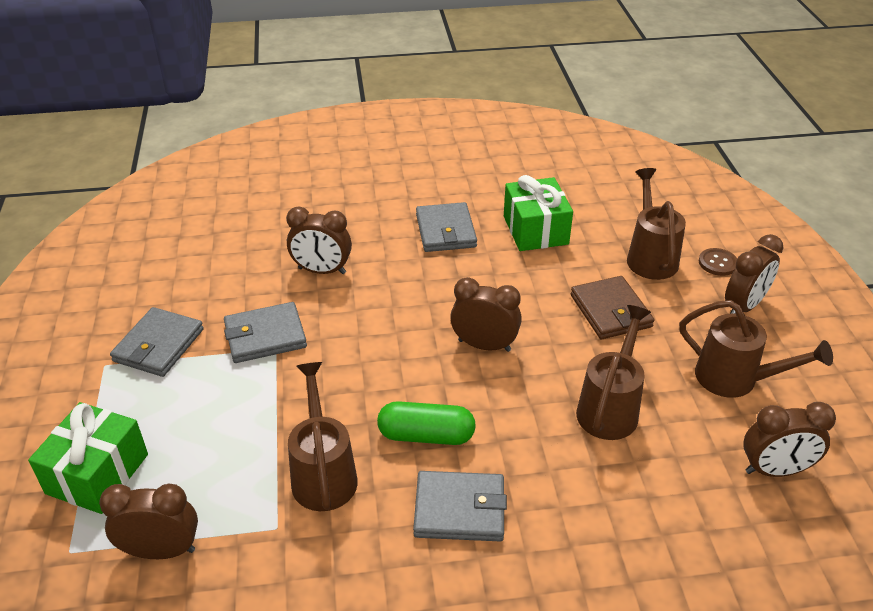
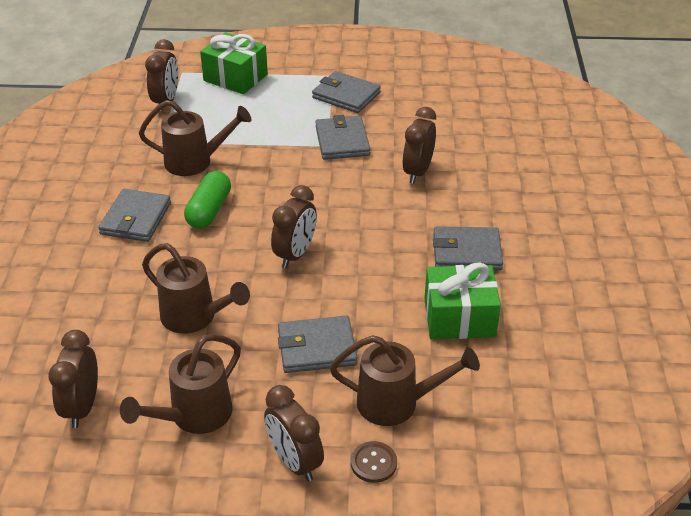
camera: 100 degrees right, 0 degrees up
(610, 311) = (317, 347): brown wallet -> grey wallet

